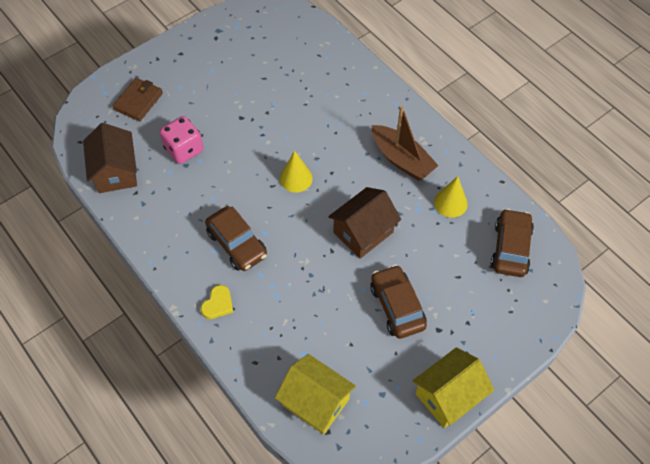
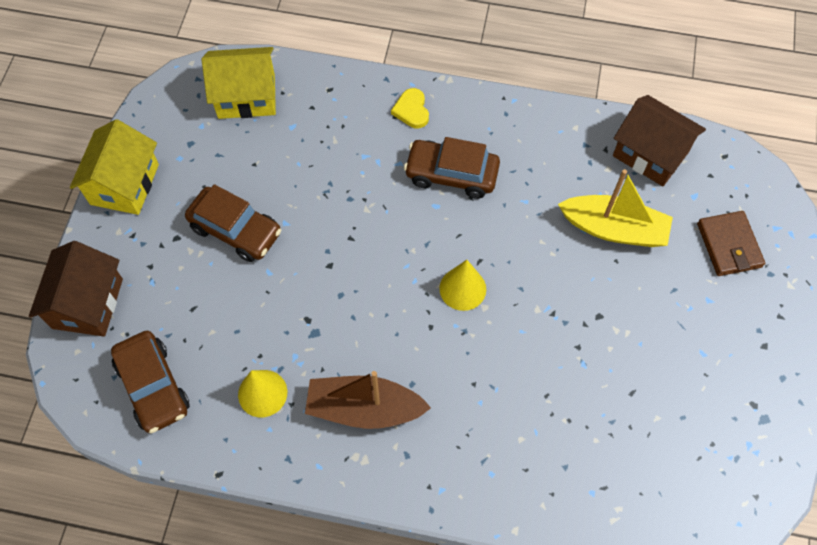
camera: 140 degrees right, 5 degrees up
(184, 149) = (614, 229): pink dice -> yellow boat
(363, 232) = (334, 282): brown house -> brown house (87, 303)

